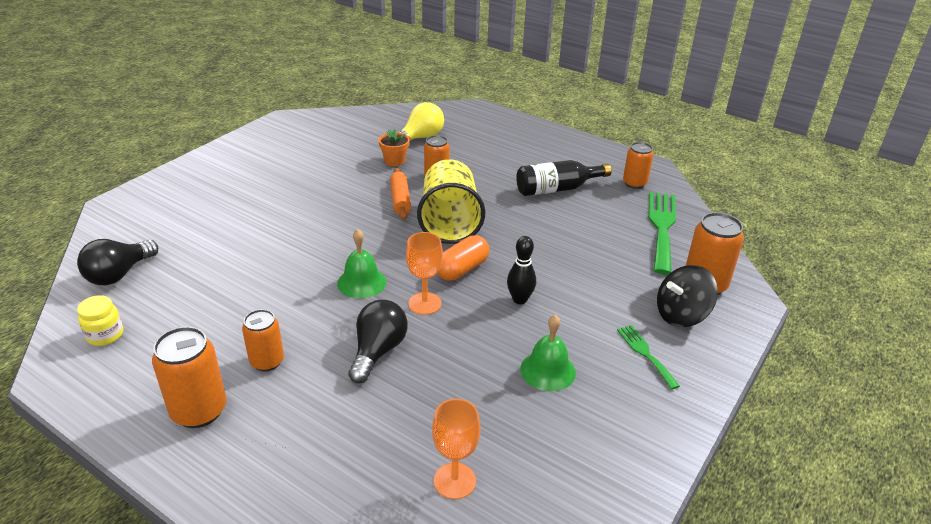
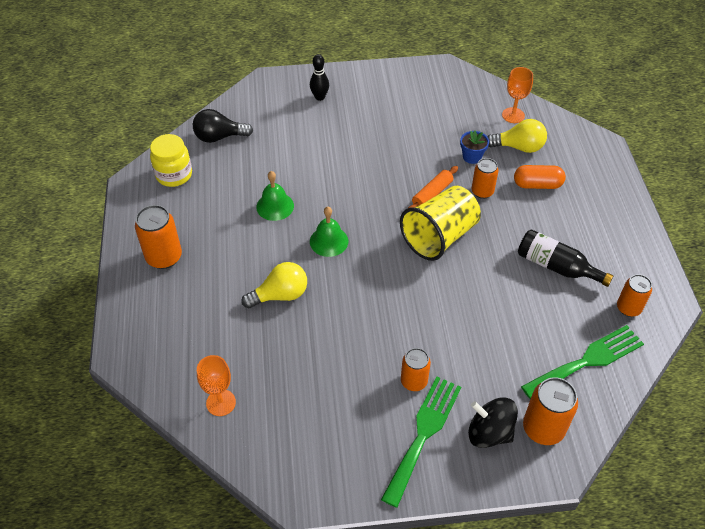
camera: 50 degrees right, 15 degrees up
(105, 335) = (174, 175): yellow jar -> yellow jar, size x1.53
(267, 361) = (222, 254): orange can -> orange can (414, 381)
(378, 351) = (280, 295): black light bulb -> yellow light bulb
(394, 161) = (472, 157): orange flower pot -> blue flower pot
(424, 303) = (344, 285): orange goblet -> orange goblet (513, 115)
(462, 269) = (398, 279): orange capsule -> orange capsule (537, 185)
(519, 299) = (402, 330): black bowling pin -> black bowling pin (319, 97)
(548, 370) = (350, 389): green bell -> green bell (275, 206)
(645, 353) = (423, 434): green fork -> green fork, size x1.88

